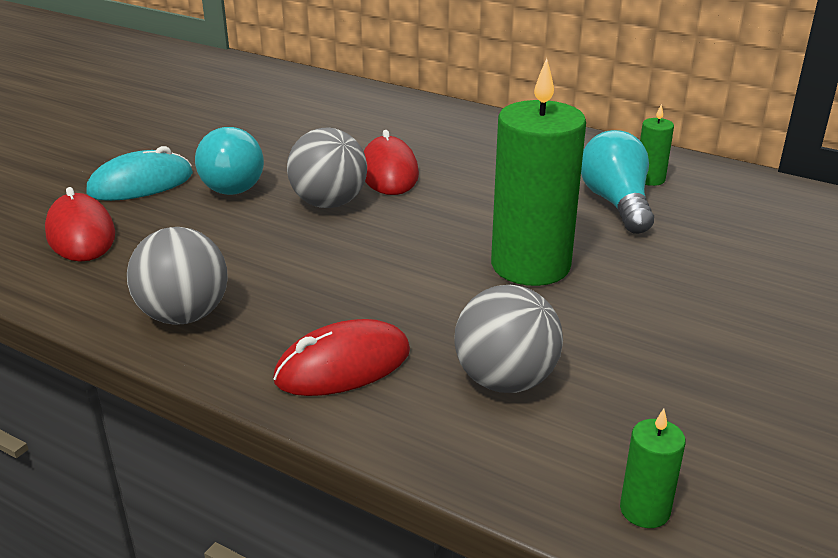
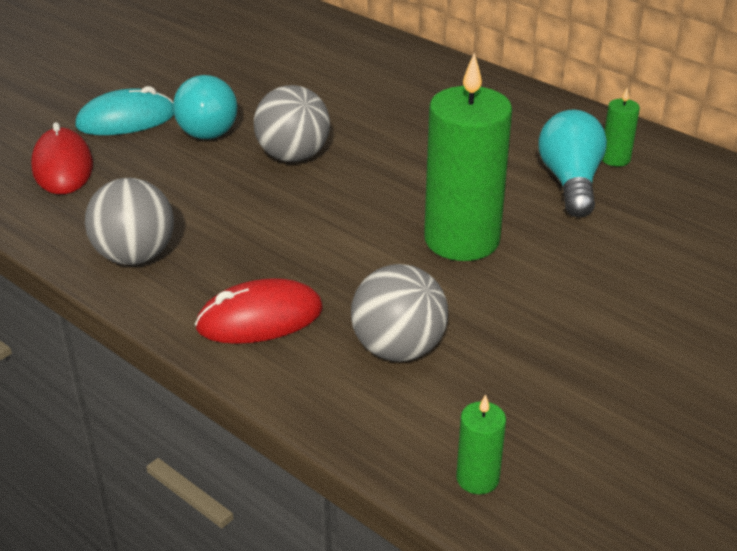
camera: 10 degrees right, 5 degrees up
(389, 172) = (360, 128): red mouse -> none

